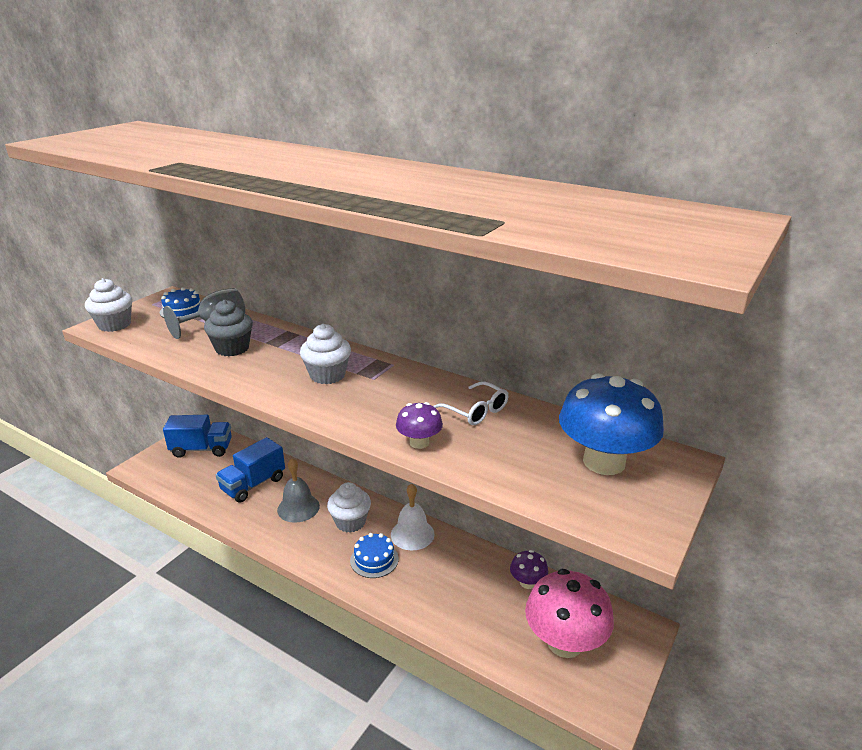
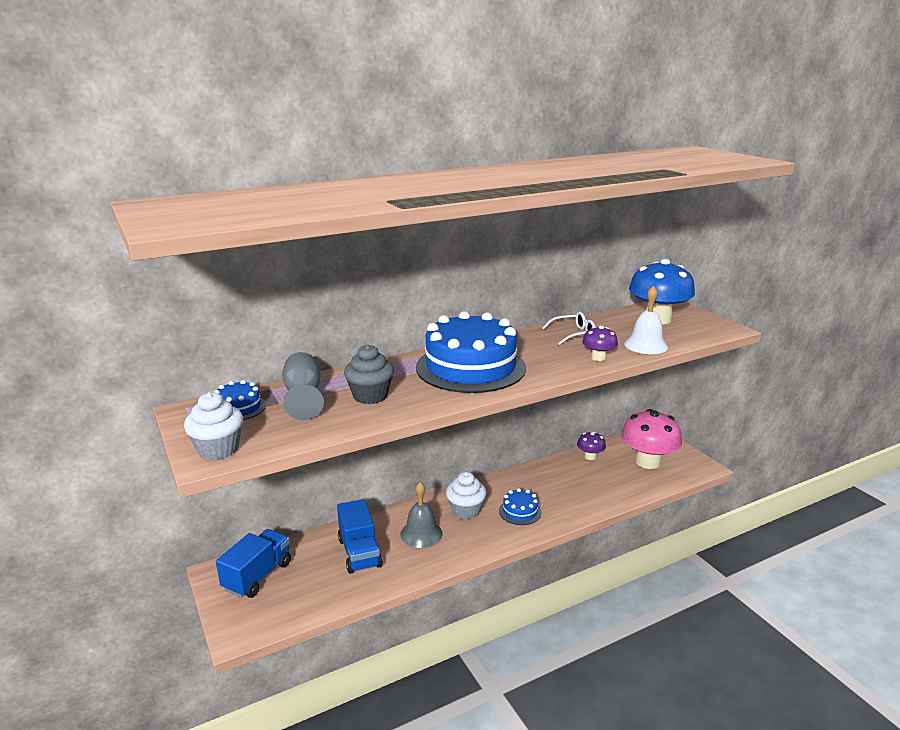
camera: 60 degrees left, 5 degrees down
(327, 375) = (470, 367): white cupcake -> blue cake
(412, 534) = (506, 486): white bell -> white bell (646, 345)

